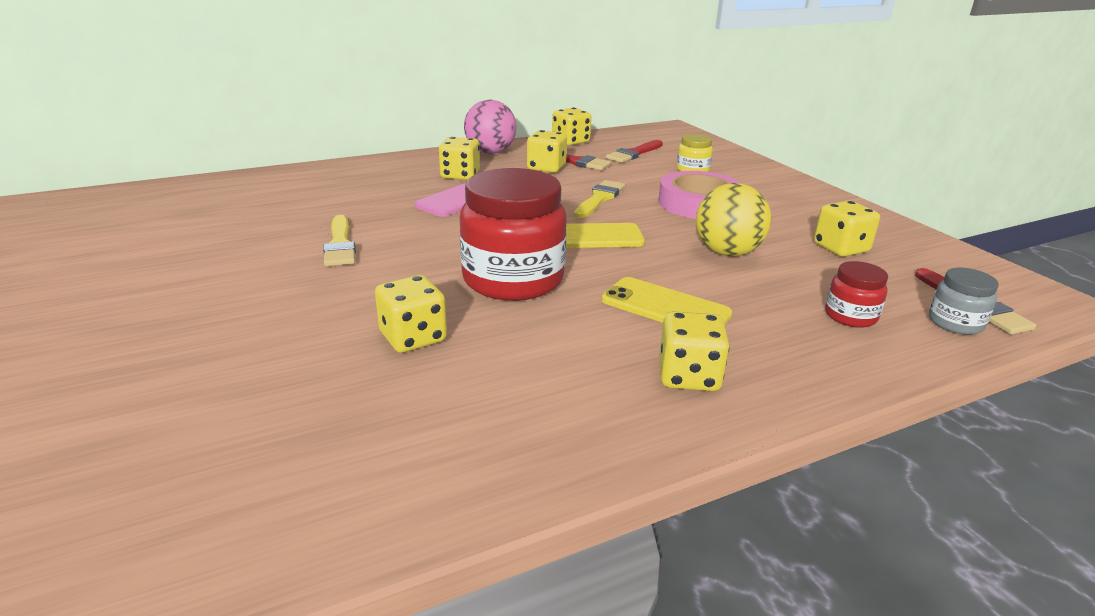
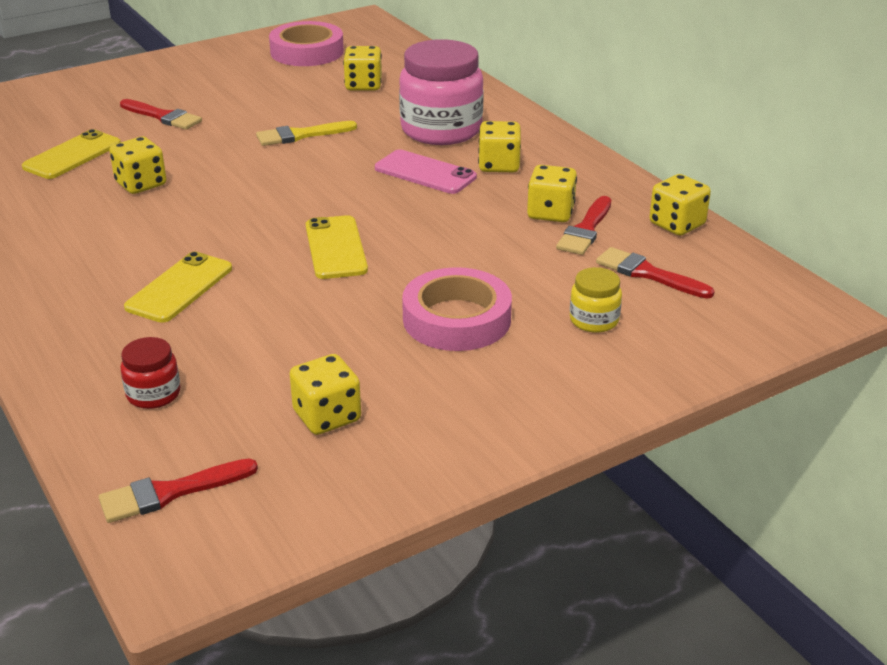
camera: 85 degrees right, 5 degrees up
(93, 235) = (307, 52): none -> pink tape
(205, 327) = (163, 116): none -> red brush
(283, 399) = (72, 155): none -> yellow phone
(376, 188) = (441, 130): none -> pink jar
(490, 152) = (594, 174): pink ball -> none
(513, 280) = (235, 214): red jar -> none
(599, 198) = (452, 250): yellow brush -> none
(688, 376) = (66, 295): yellow dice -> yellow dice (363, 85)
(727, 252) = (305, 330): yellow ball -> none
(955, 323) = (132, 466): grey jar -> none

